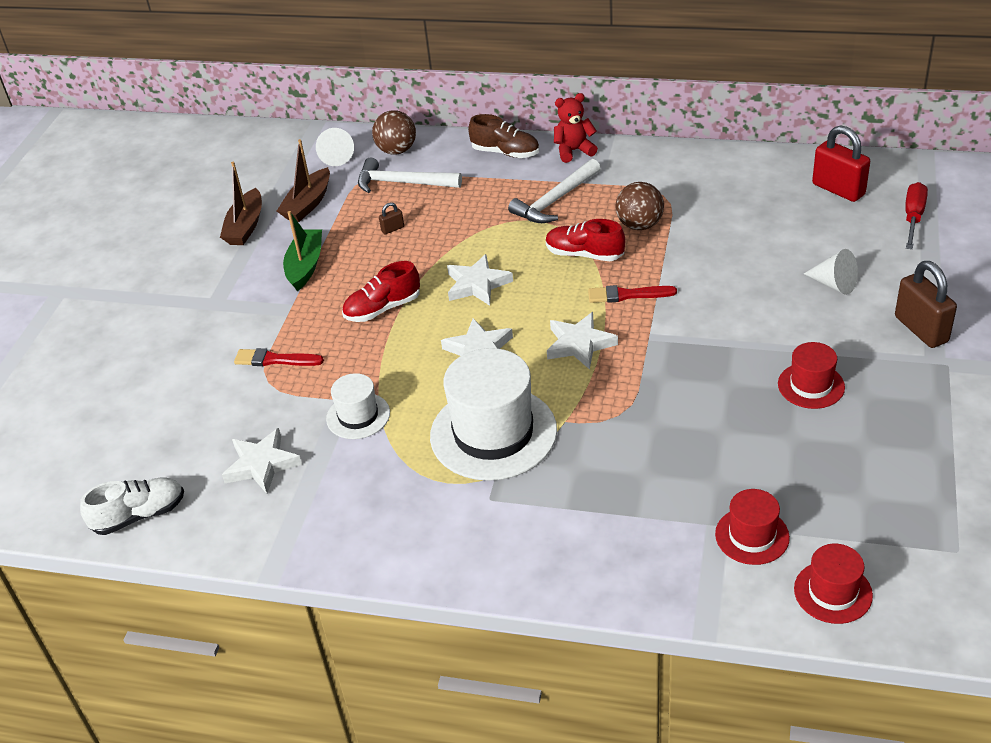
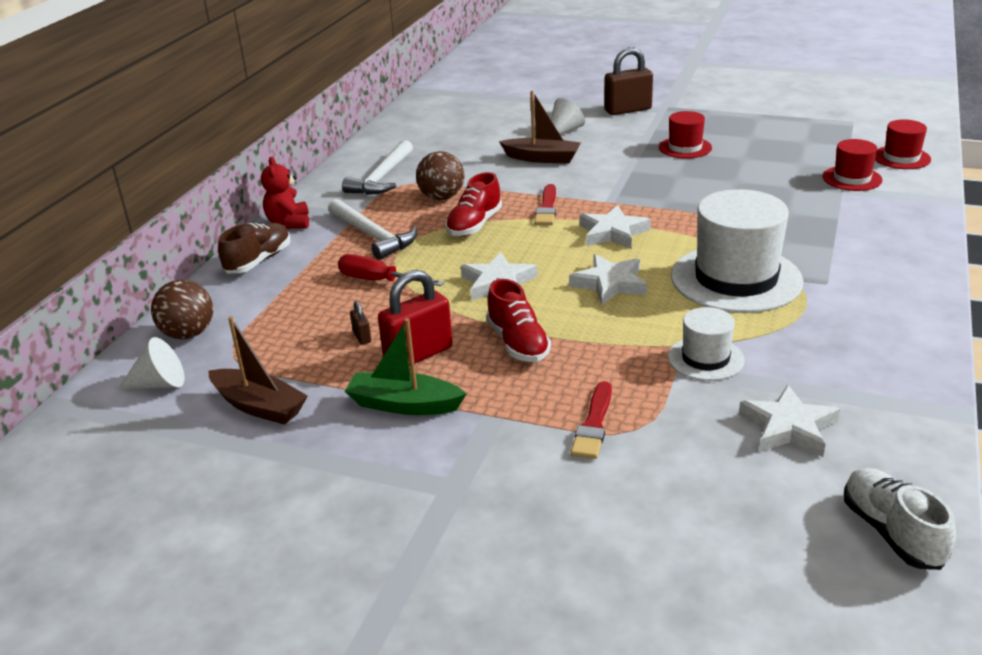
camera: 85 degrees left, 10 degrees down
(245, 226) = (276, 465): brown boat -> brown boat (542, 158)
(402, 183) = (267, 330): white hammer -> white hammer (382, 178)
(838, 189) = (440, 120): red padlock -> red padlock (418, 354)
(913, 218) = (493, 100): red screwdriver -> red screwdriver (379, 281)

